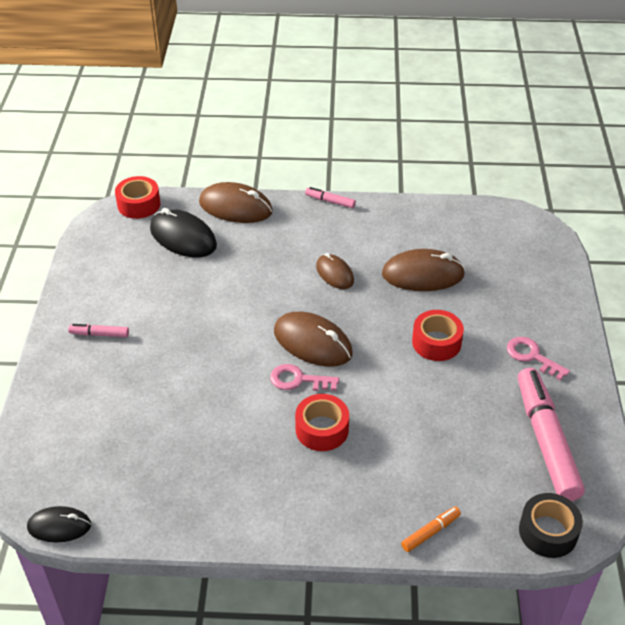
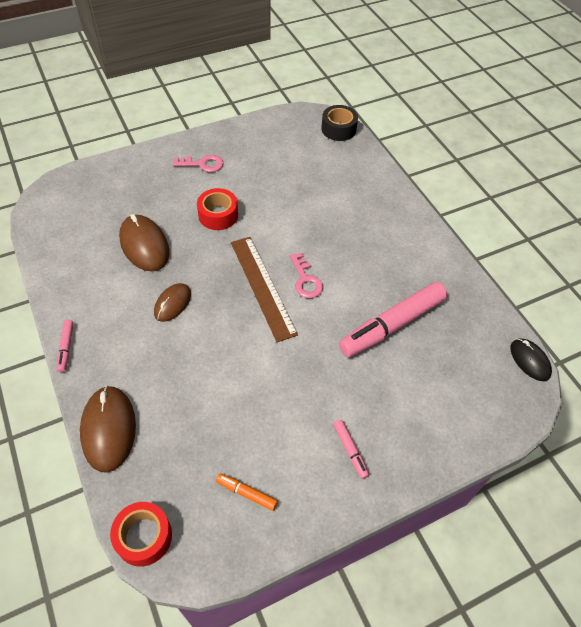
camera: 120 degrees left, 10 degrees up
(183, 237) = (180, 454): black mouse -> none
(312, 343) = (262, 286): brown mouse -> brown ruler
(322, 429) = (340, 249): red tape -> none
(430, 532) = (376, 173): orange marker -> orange marker (246, 493)
(532, 356) = (202, 164): pink key -> pink key turned 105 degrees counterclockwise
(546, 440) = (272, 143): pink marker -> pink marker (392, 325)

